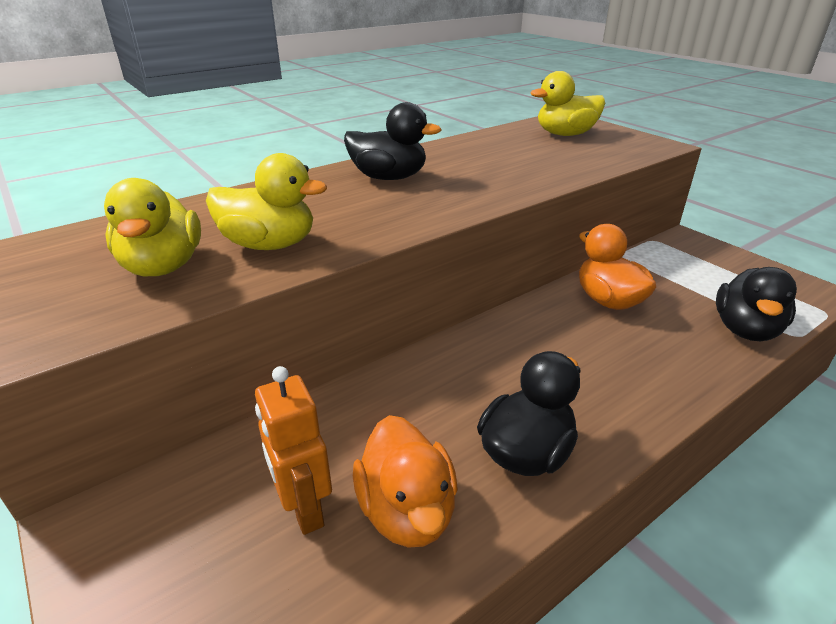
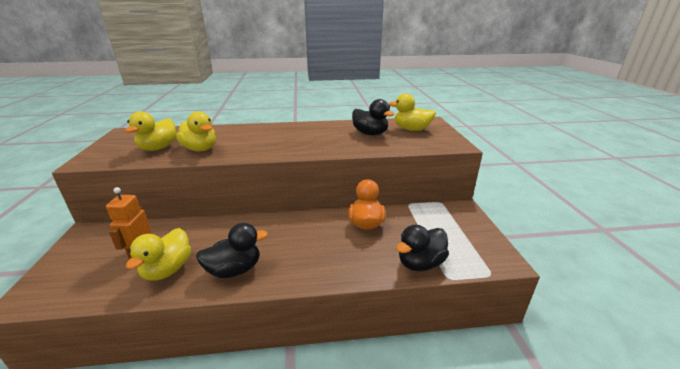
camera: 30 degrees right, 5 degrees down
(389, 177) = (288, 133): black duck -> black duck (370, 134)
(407, 511) = (168, 270): orange duck -> yellow duck

